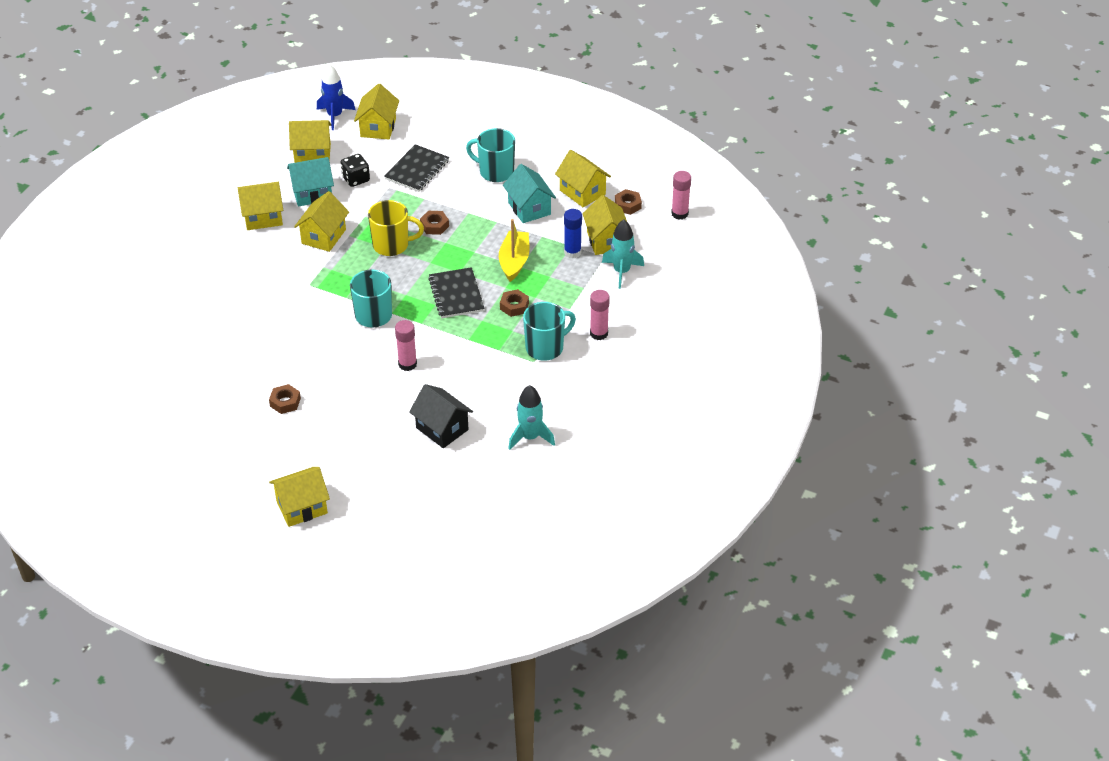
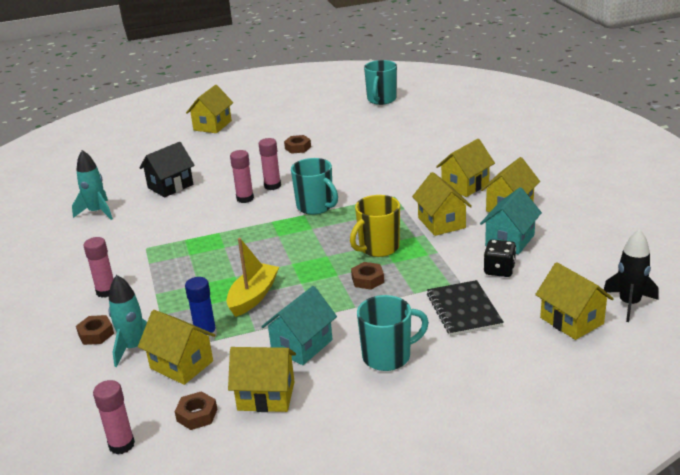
camera: 140 degrees right, 15 degrees down
(312, 154) = (574, 264): yellow house -> yellow house (465, 185)
(335, 116) = (629, 304): blue rocket -> black rocket
(370, 364) = (272, 186): none -> pink glue stick
(442, 429) = (170, 186): black house -> black house turned 45 degrees counterclockwise
(456, 294) = (270, 249): black notebook -> none
(514, 261) = (253, 296): yellow boat -> yellow boat turned 120 degrees counterclockwise
(514, 306) = (209, 268): brown nut -> brown nut (96, 334)
(529, 208) = (302, 345): turquoise house -> turquoise house turned 75 degrees counterclockwise
(545, 347) = (145, 259): turquoise mug -> turquoise mug (381, 100)

